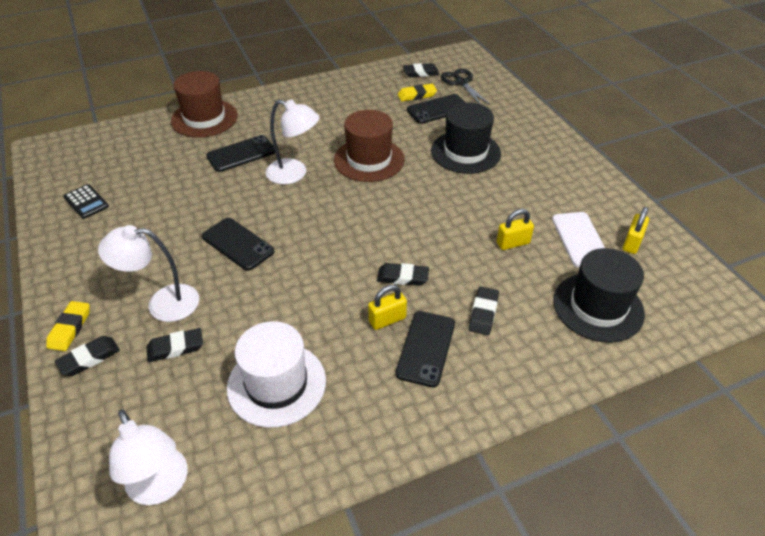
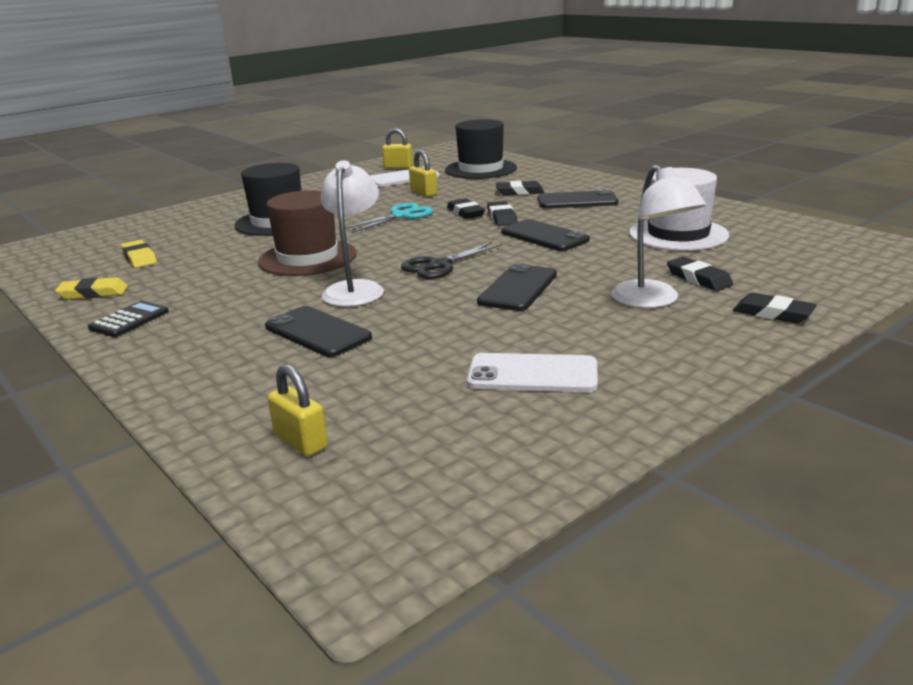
camera: 105 degrees left, 20 degrees down
(70, 328) = (755, 339): yellow eraser -> yellow eraser (93, 293)
(86, 202) = (517, 424): black calculator -> black calculator (129, 320)
(123, 219) = (532, 374): none -> white phone
(161, 487) = (828, 247): white lamp -> none
(204, 118) = (205, 392): brown hat -> none
(387, 320) = (560, 215): yellow padlock -> yellow padlock (300, 442)
(420, 73) = (71, 264): black eraser -> black eraser (465, 212)
(438, 109) = (180, 243): black phone -> black phone (544, 236)
(444, 217) = (401, 216): none -> turquoise scissors
(461, 83) = (108, 241): black scissors -> black scissors (440, 265)

